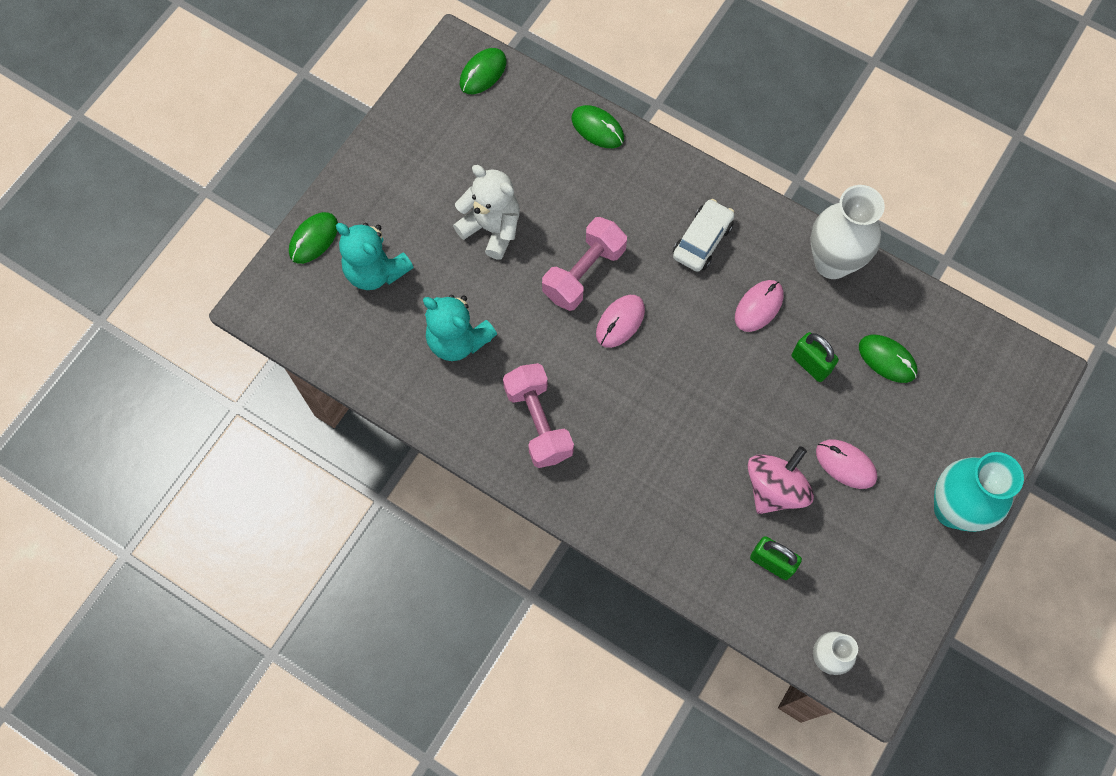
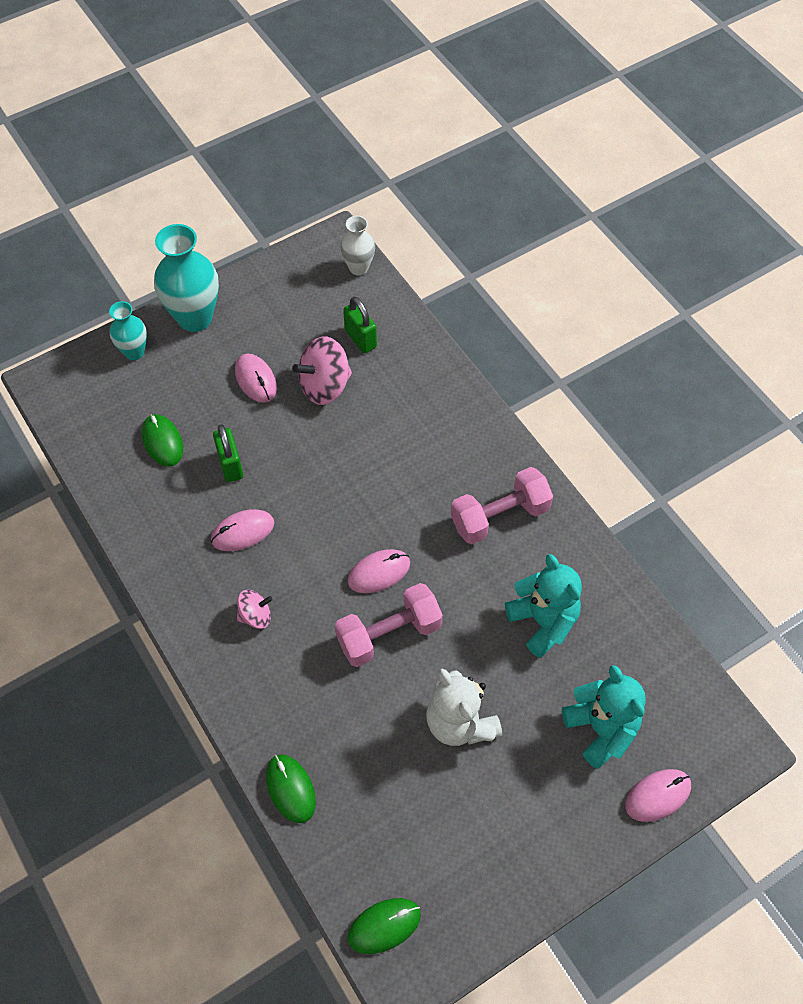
camera: 155 degrees left, 10 degrees down
(314, 239) = (657, 796): green mouse -> pink mouse
(538, 422) = (500, 516): pink dumbbell -> pink dumbbell turned 60 degrees clockwise
(702, 241) = (255, 616): white car -> pink spinning top
(832, 262) = (148, 542): white vase -> none
(982, 441) = (134, 352): none -> turquoise vase

